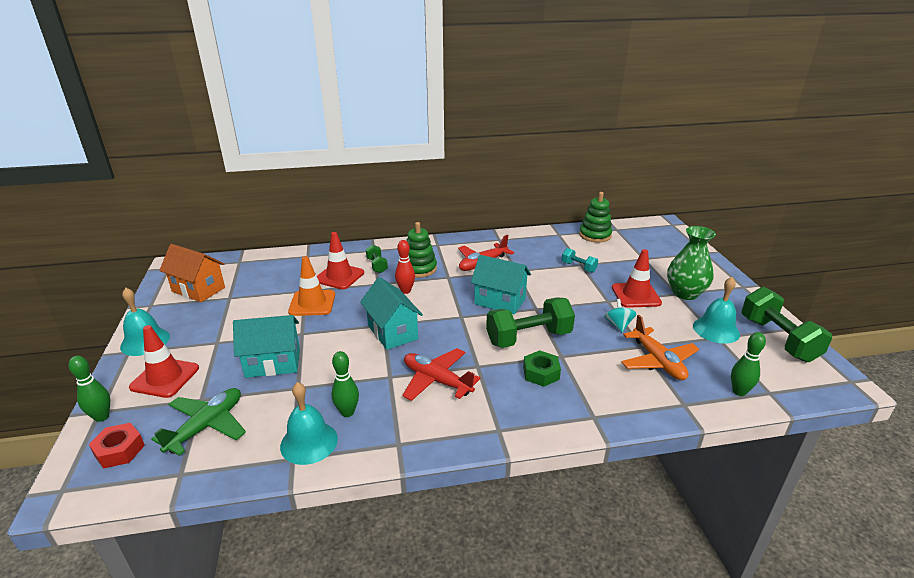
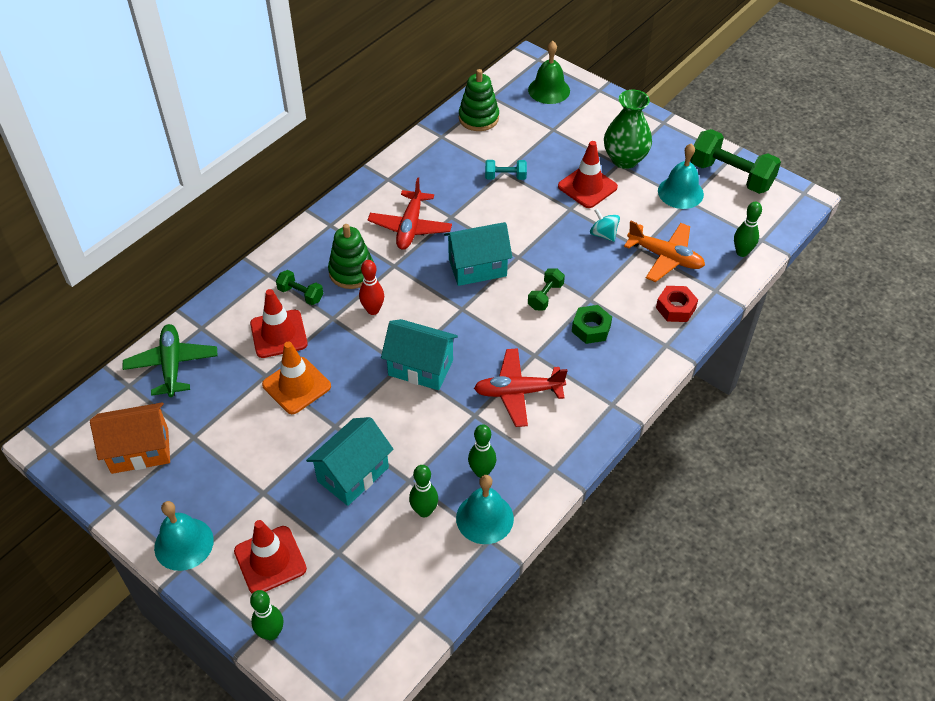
camera: 40 degrees left, 20 degrees up
(119, 450) = (338, 642): red nut -> red nut (675, 308)
(206, 426) = (381, 569): green plane -> green plane (172, 365)
(280, 411) = (424, 511): none -> green bowling pin
(528, 338) = (545, 296): green dumbbell -> green dumbbell, size x0.50
(663, 240) = (549, 90): none -> green bell

